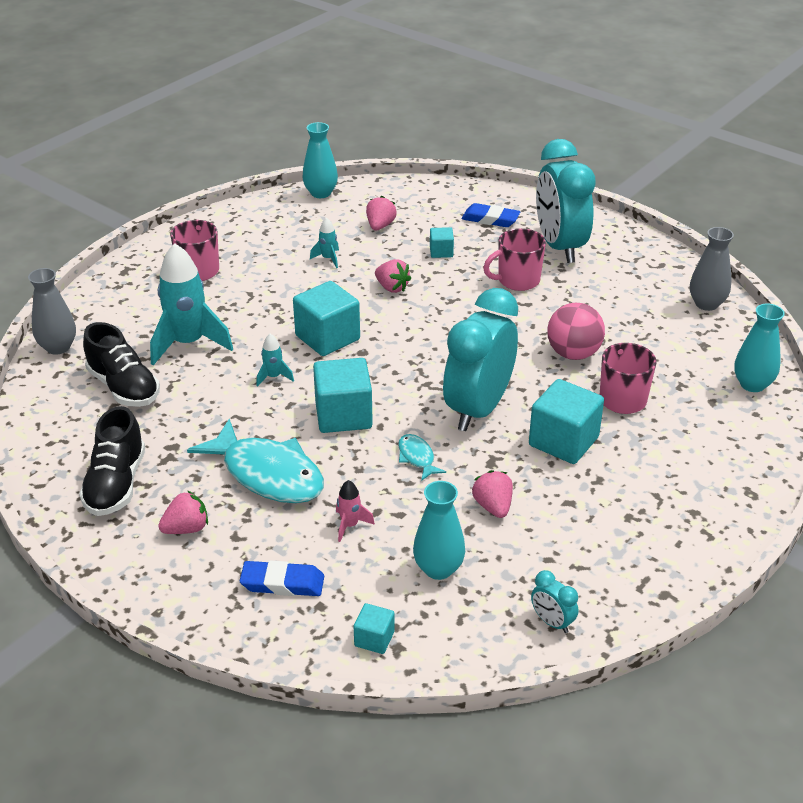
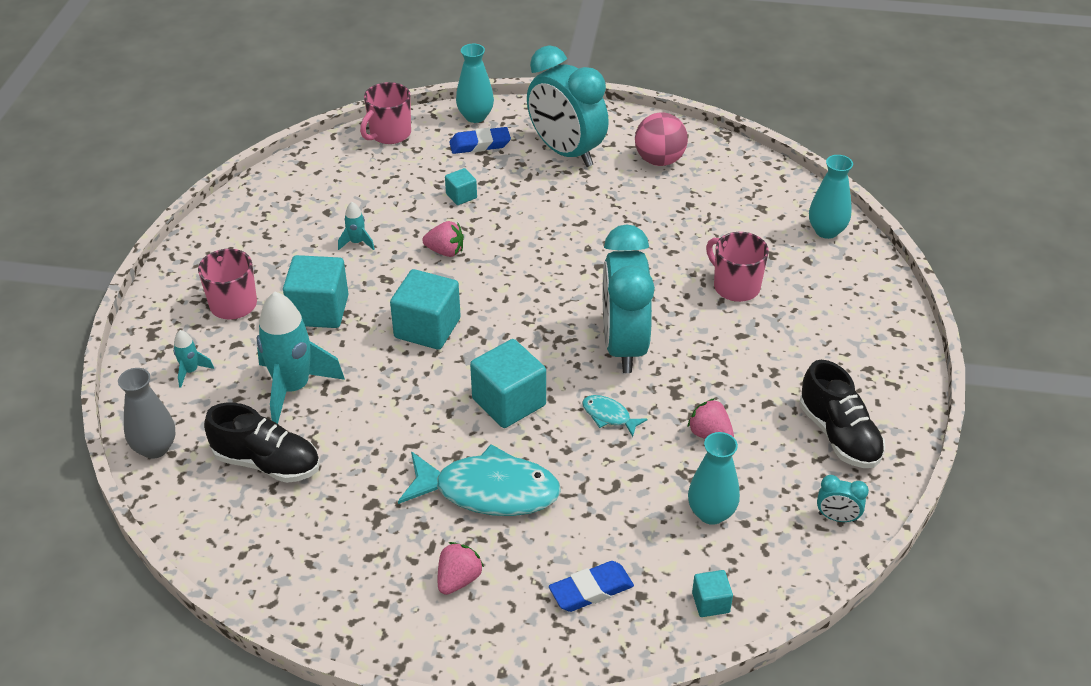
camera: 30 degrees left, 5 degrees up
(116, 484) = (350, 567): black shoe -> black shoe (839, 435)
(274, 377) = (410, 390): turquoise rocket -> turquoise rocket (191, 371)
(321, 193) = (288, 171): turquoise vase -> turquoise vase (475, 116)
(350, 525) = (604, 507): pink rocket -> none
(380, 226) = (379, 188): pink strawberry -> none
(517, 280) = (555, 201): pink mug -> pink mug (389, 134)
(563, 441) = (719, 347): turquoise cube -> turquoise cube (319, 310)
(573, 354) = (661, 258): pink ball -> pink ball (659, 160)
(706, 304) = (734, 166): grey vase -> none

